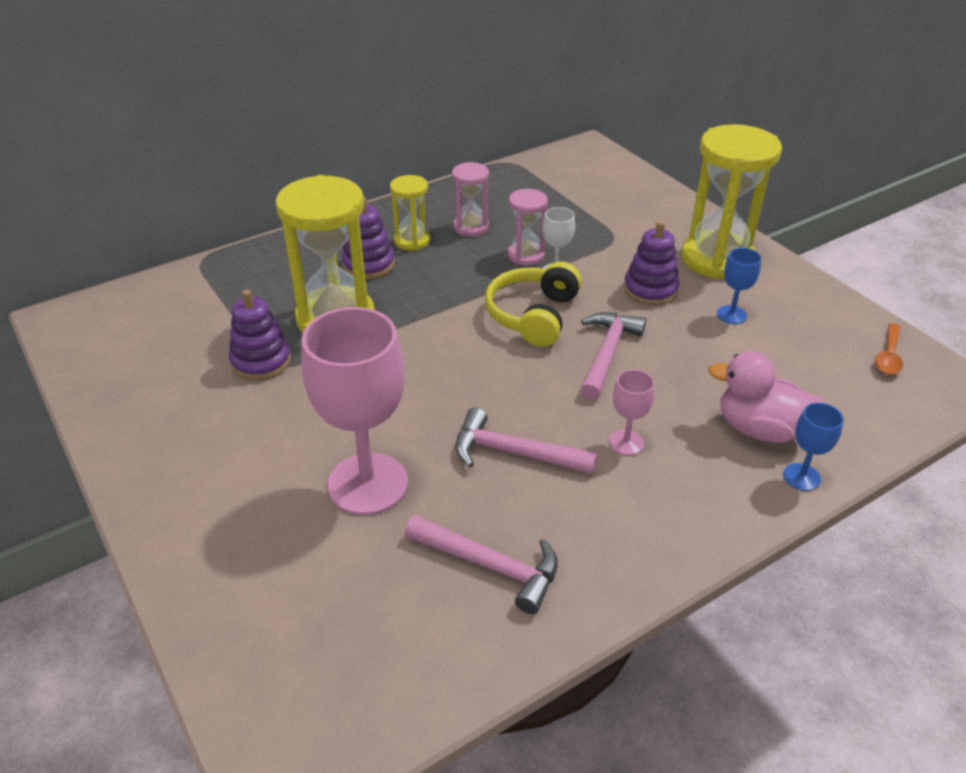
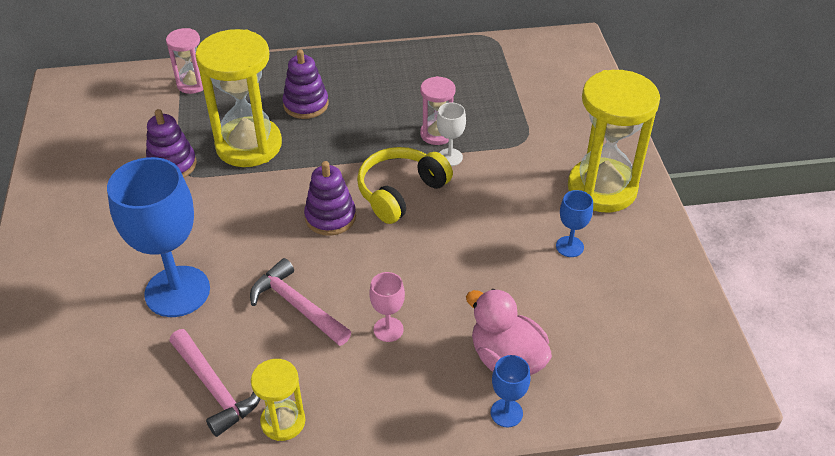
camera: 25 degrees right, 5 degrees up
(368, 484) = (177, 291): pink goblet -> blue goblet
(412, 241) = (355, 92): yellow hourglass -> yellow hourglass (283, 421)
(471, 227) = (411, 93): pink hourglass -> pink hourglass (192, 84)
(607, 354) = (434, 247): pink hammer -> none
(650, 290) = (517, 200): purple stacking toy -> purple stacking toy (330, 217)
(888, 356) = (681, 334): orange spoon -> none

